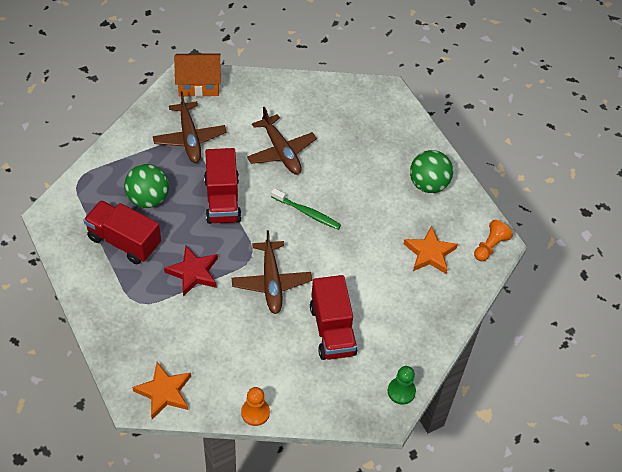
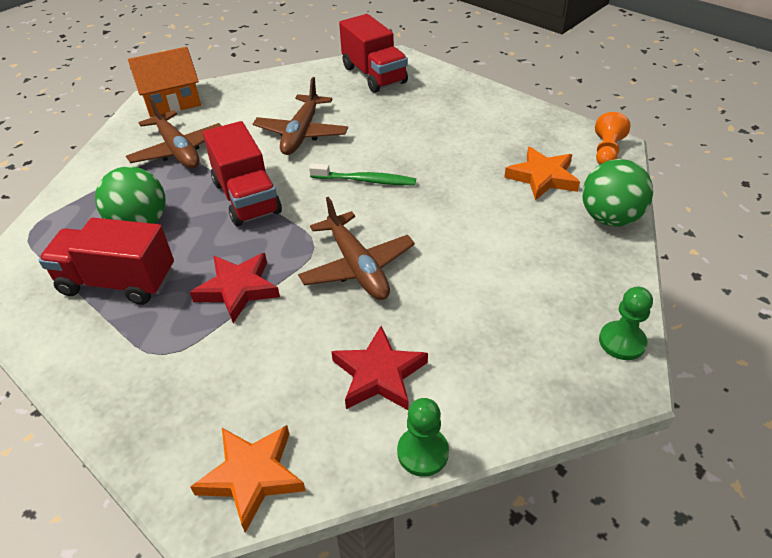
camera: 15 degrees left, 10 degrees down
(252, 360) = (379, 374): none -> red star
(255, 412) = (422, 452): orange pawn -> green pawn
(281, 151) = (301, 133): brown plane -> brown plane turned 60 degrees clockwise
(332, 330) = (475, 297): red truck -> red truck (374, 75)
(428, 184) = (494, 117): green ball -> green ball (609, 218)

